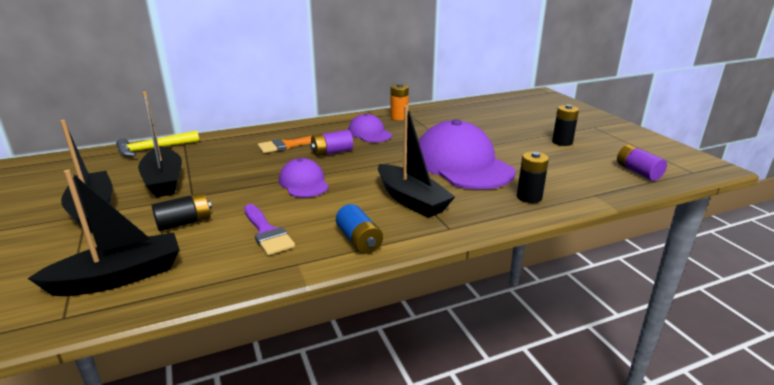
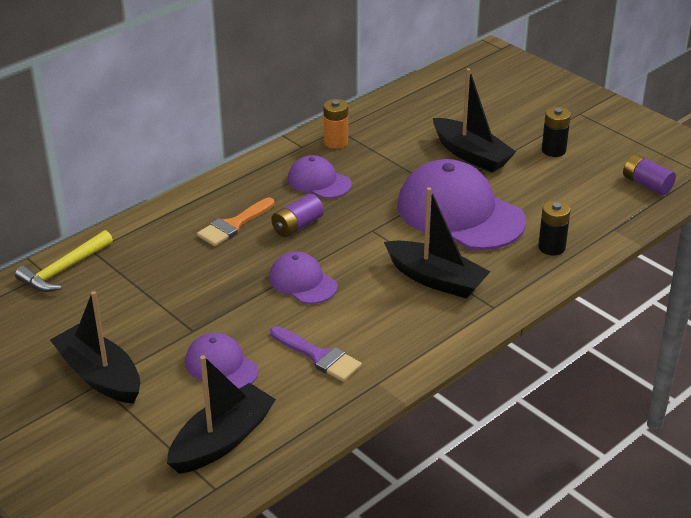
camera: 20 degrees left, 10 degrees up
(164, 181) = (135, 317): black boat -> black boat (471, 155)
(184, 223) = (221, 366): black battery -> purple cap
(359, 240) = (417, 342): blue battery -> none

